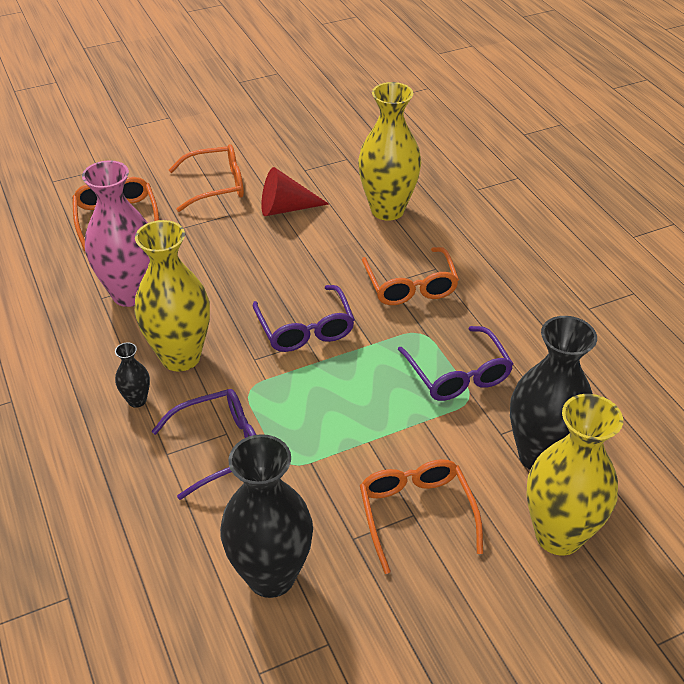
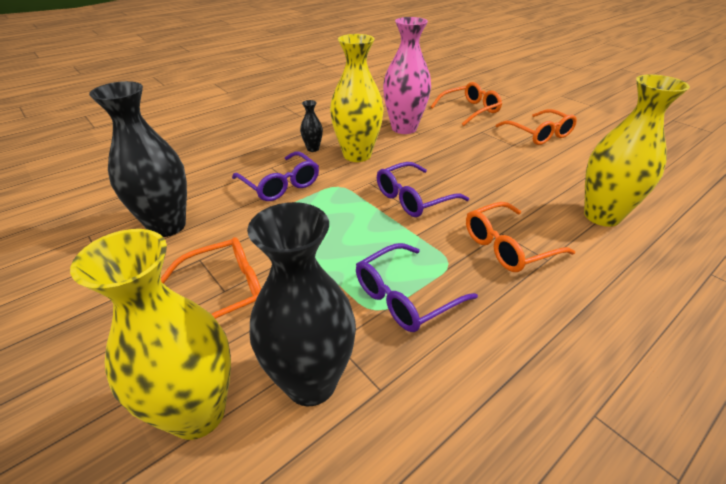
camera: 75 degrees right, 5 degrees down
(286, 208) = (545, 165): red cone -> none

